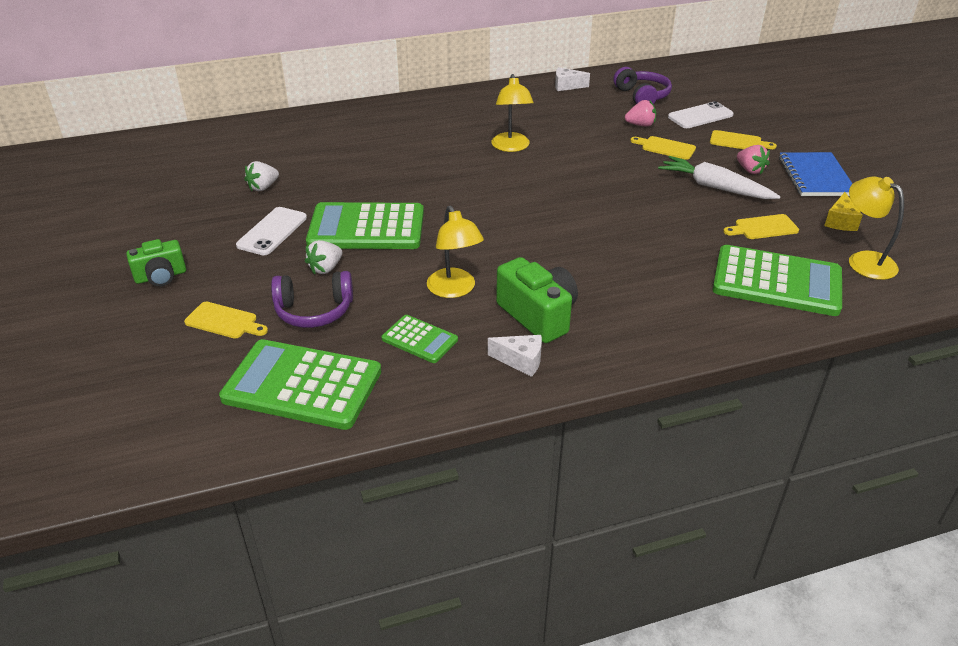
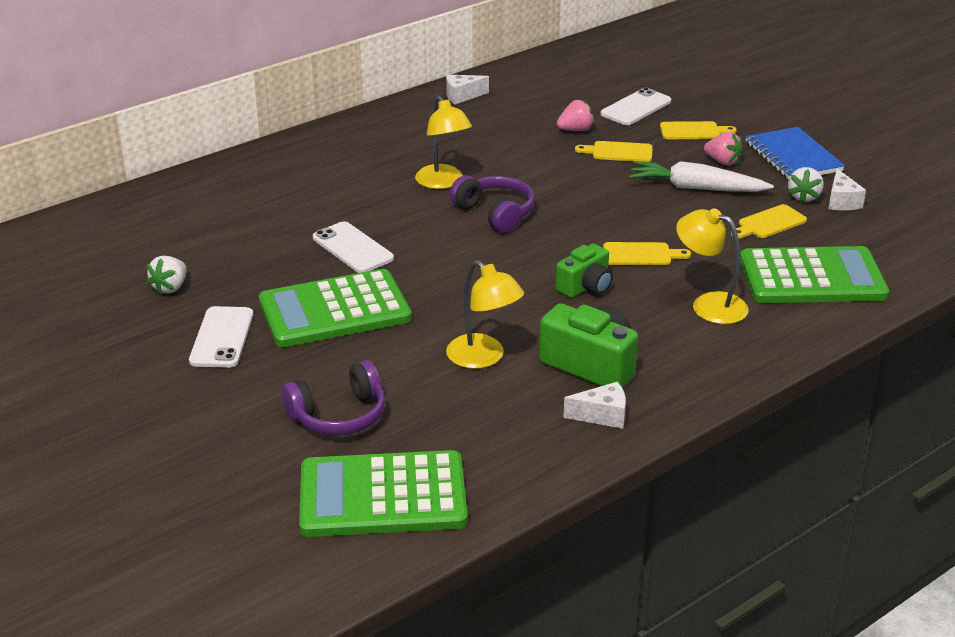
camera: 20 degrees left, 5 degrees down
(161, 276) = (121, 418): green camera -> green camera (586, 287)
(224, 321) = (240, 451): yellow cutting board -> yellow cutting board (641, 255)
(326, 268) = (319, 366): white strawberry -> white strawberry (804, 197)
(411, 184) = (353, 248): none -> white phone
(419, 339) = (480, 419): green calculator -> none
(642, 96) = (557, 94): purple headphones -> purple headphones (495, 213)
(840, 221) = (841, 201): yellow cheese -> white cheese
(863, 260) = (884, 238): yellow lamp -> yellow lamp (709, 305)

